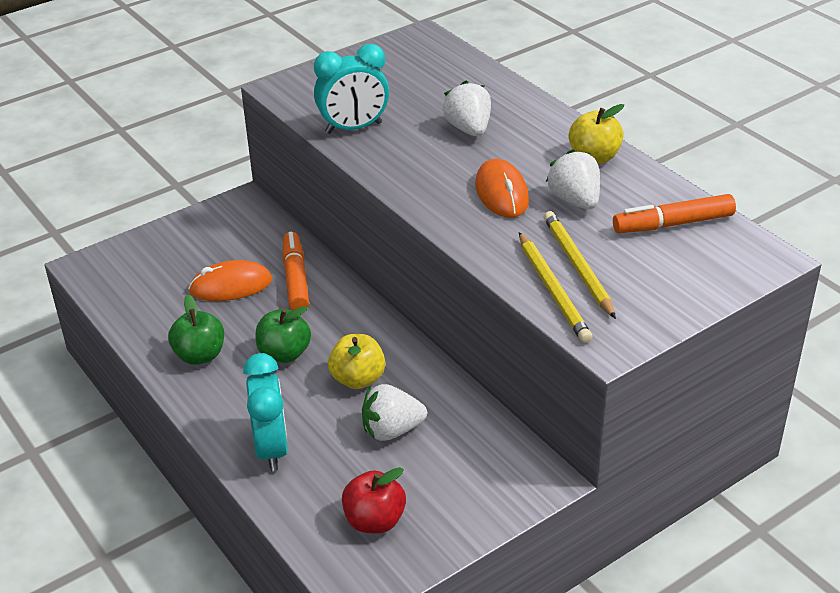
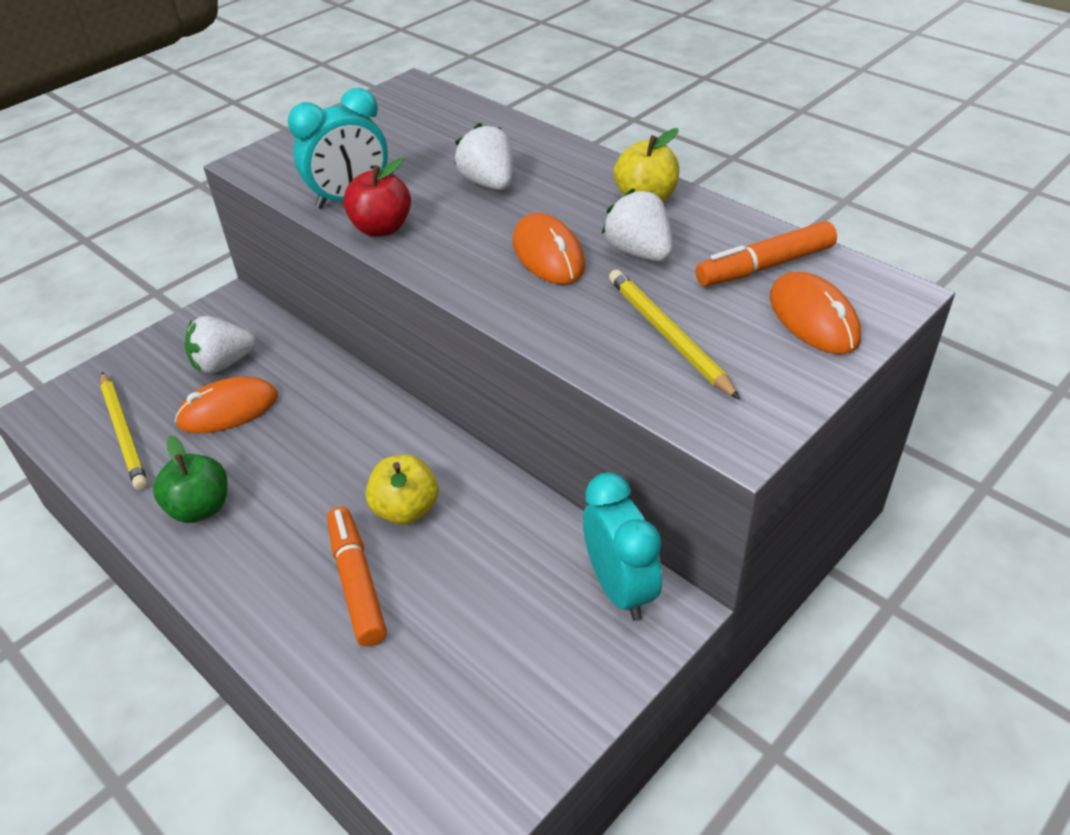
camera: 10 degrees left, 5 degrees up
(271, 449) = (311, 625): turquoise clock -> turquoise clock (619, 588)
(284, 354) = (308, 489): green apple -> none
(296, 279) = (307, 390): orange marker -> orange marker (357, 582)
(374, 521) = (465, 710): red apple -> red apple (381, 228)
(392, 430) = (461, 573): white strawberry -> white strawberry (223, 363)
(553, 290) = (647, 371): yellow pencil -> yellow pencil (124, 432)
(696, 269) = (813, 318): none -> orange mouse

